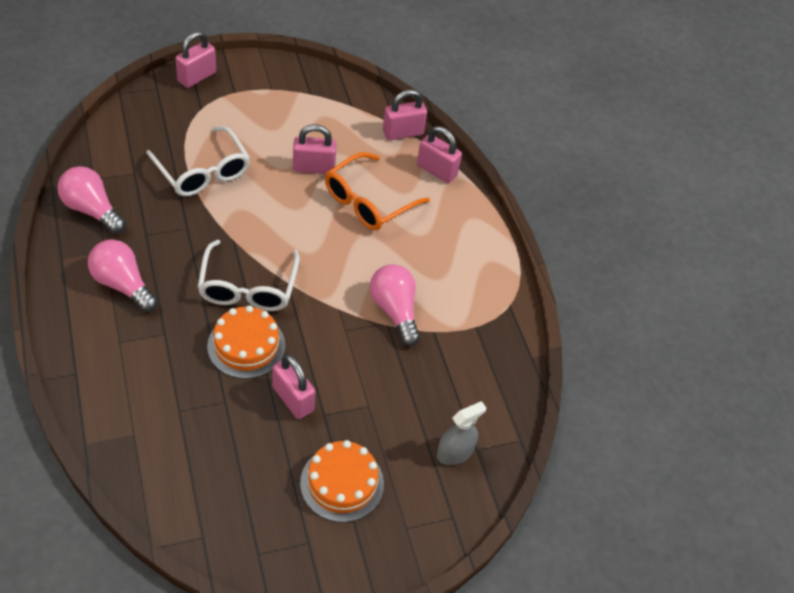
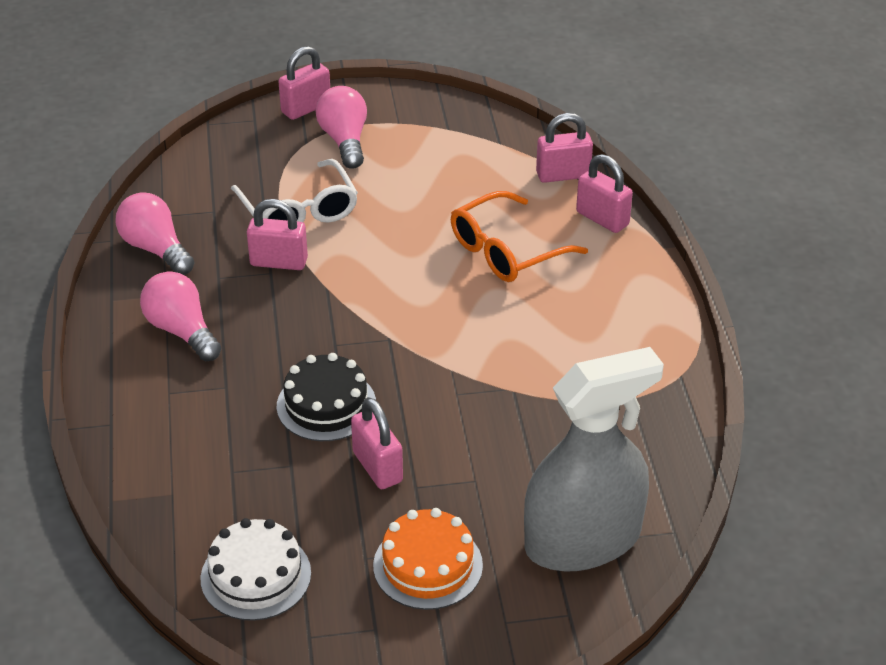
camera: 15 degrees right, 10 degrees down
(210, 503) = (256, 576): none -> white cake
(246, 346) = (326, 405): orange cake -> black cake
(248, 287) = (337, 340): white glasses -> none
(313, 168) = (440, 211): pink padlock -> pink padlock (279, 262)
(394, 310) = (524, 375): pink light bulb -> pink light bulb (344, 140)
(455, 452) = (582, 540): grey spray bottle -> grey spray bottle, size x2.26

